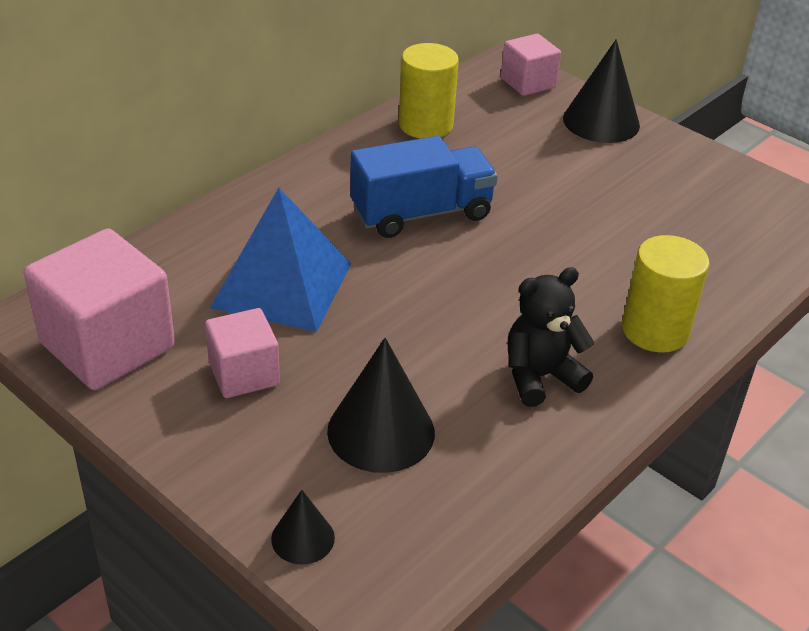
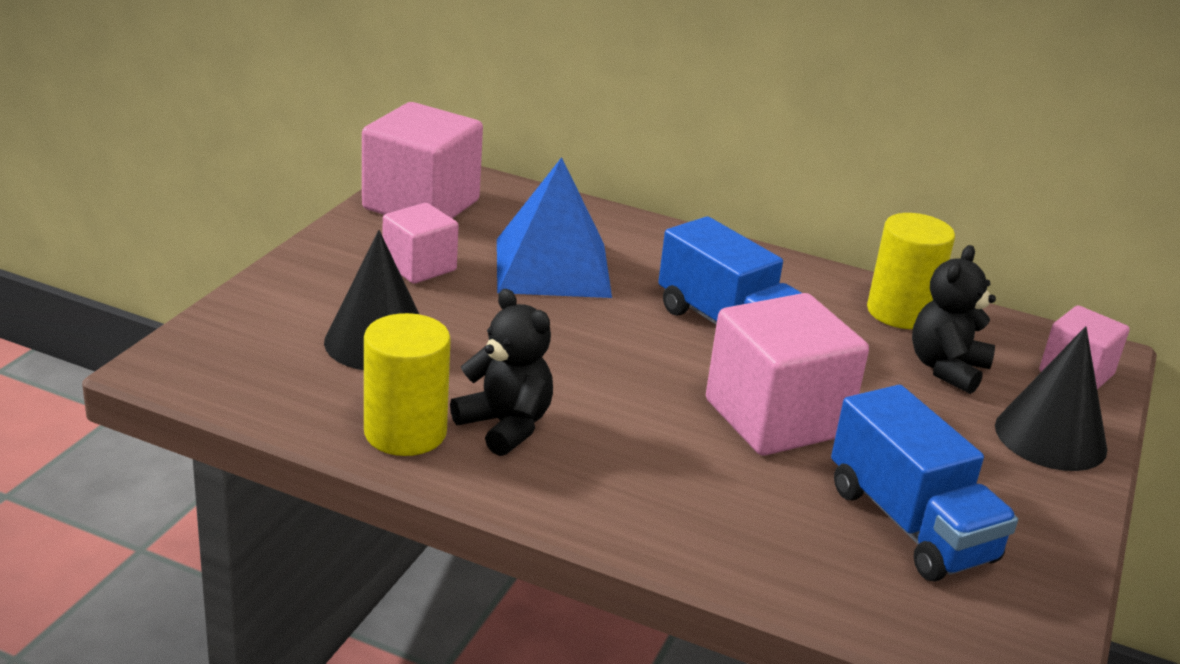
camera: 70 degrees right, 10 degrees down
(303, 538) = (233, 320): black cone -> none
(509, 132) = (946, 369): none -> black teddy bear
(556, 230) = (776, 418): none -> pink cube
(655, 330) = (636, 503): yellow cylinder -> yellow cylinder (405, 432)
(690, 212) = (910, 524): none -> blue truck

